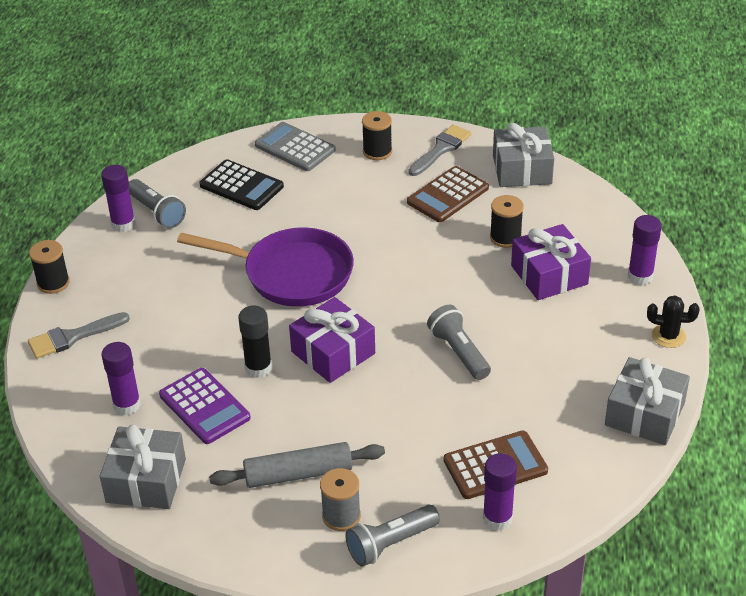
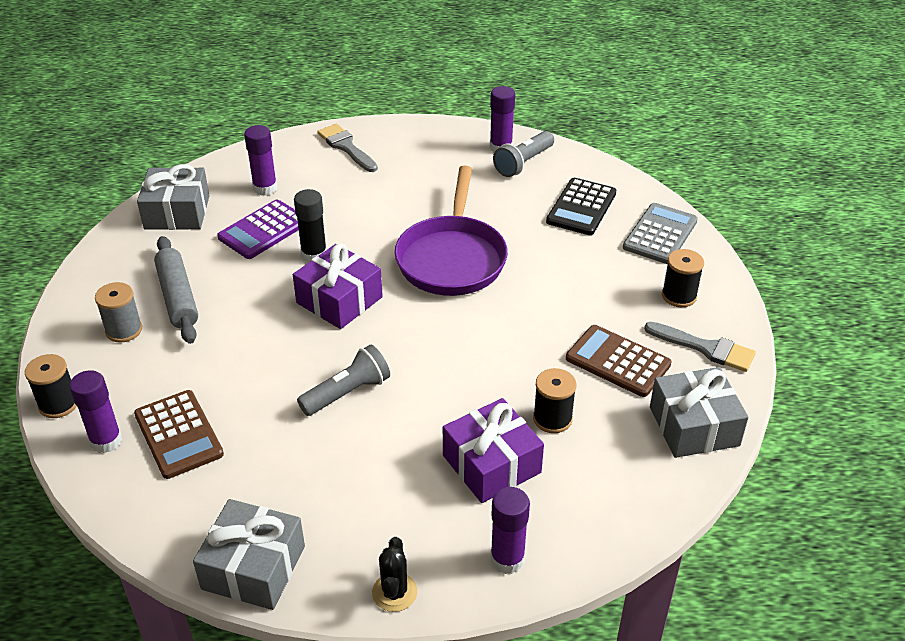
camera: 80 degrees right, 0 degrees up
(53, 283) = (413, 125): black spool -> black spool (58, 404)
(390, 544) = (85, 366): grey flashlight -> none

